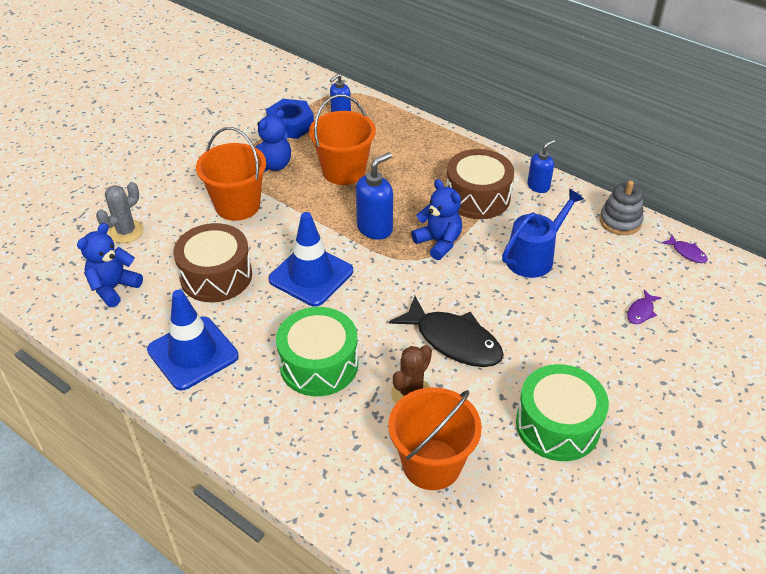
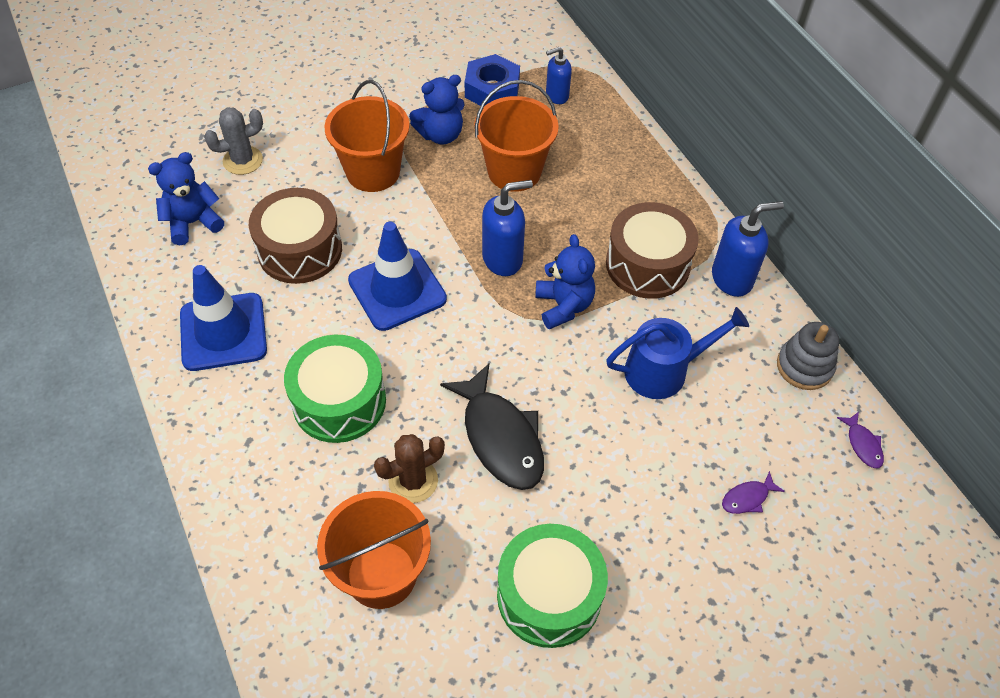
camera: 25 degrees right, 10 degrees up
(538, 186) = (732, 278): blue soap dispenser -> blue soap dispenser, size x1.55

